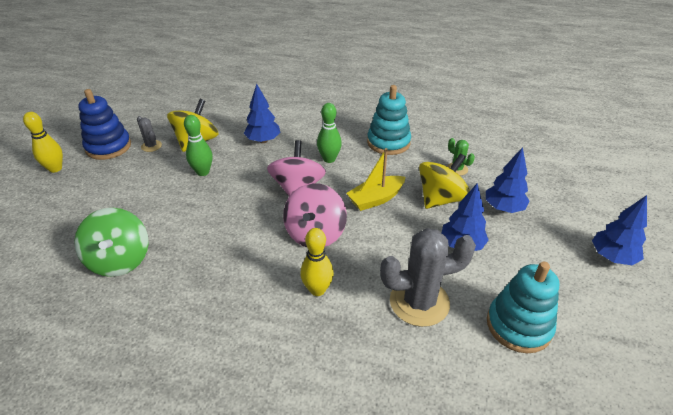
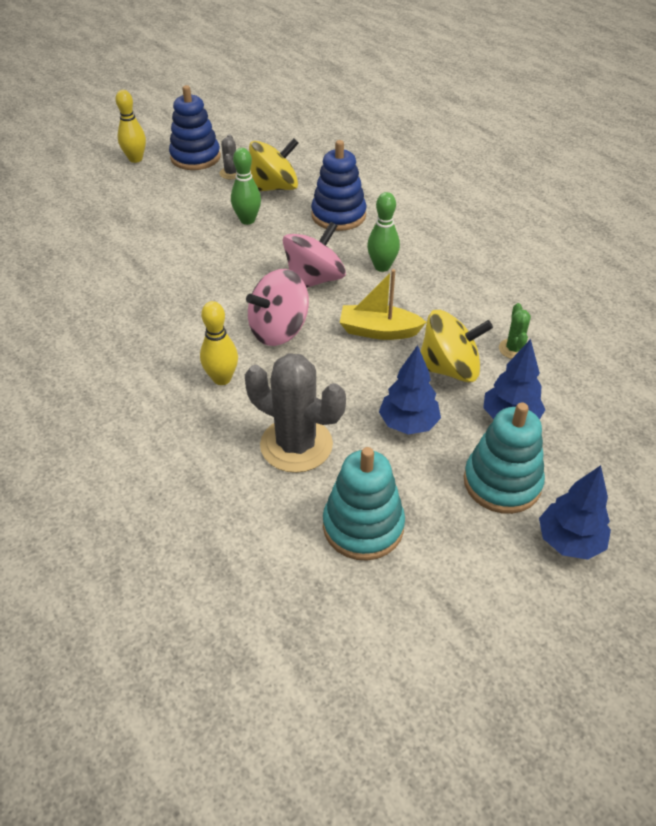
camera: 40 degrees right, 5 degrees up
(120, 260) = (103, 264): green spinning top -> none
(263, 140) = (338, 215): blue tree -> blue stacking toy
(388, 142) = (471, 281): turquoise stacking toy -> turquoise stacking toy (502, 482)

